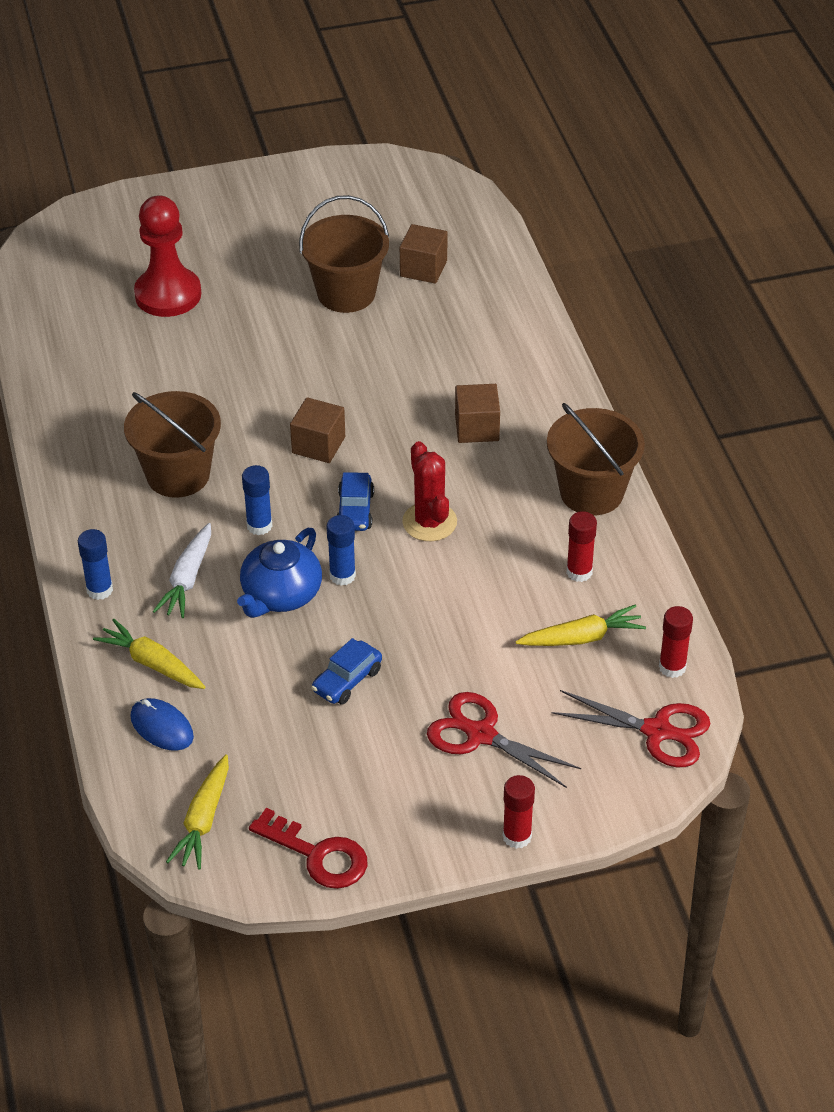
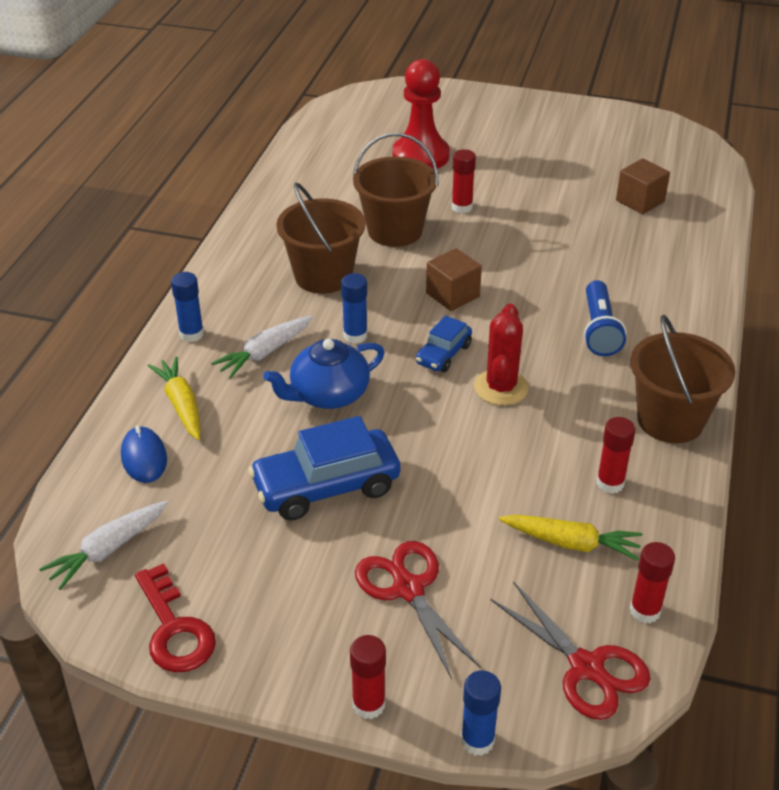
camera: 30 degrees right, 5 degrees down
(203, 820) = (108, 550): yellow carrot -> white carrot
(256, 342) = (462, 207): none -> red glue stick
(342, 575) = (392, 400): blue glue stick -> blue glue stick (477, 740)
(346, 293) = (561, 198): brown bucket -> brown bucket (395, 231)
(347, 680) = (326, 487): blue car -> blue car, size x1.81
(477, 428) = (599, 330): brown cube -> blue flashlight

